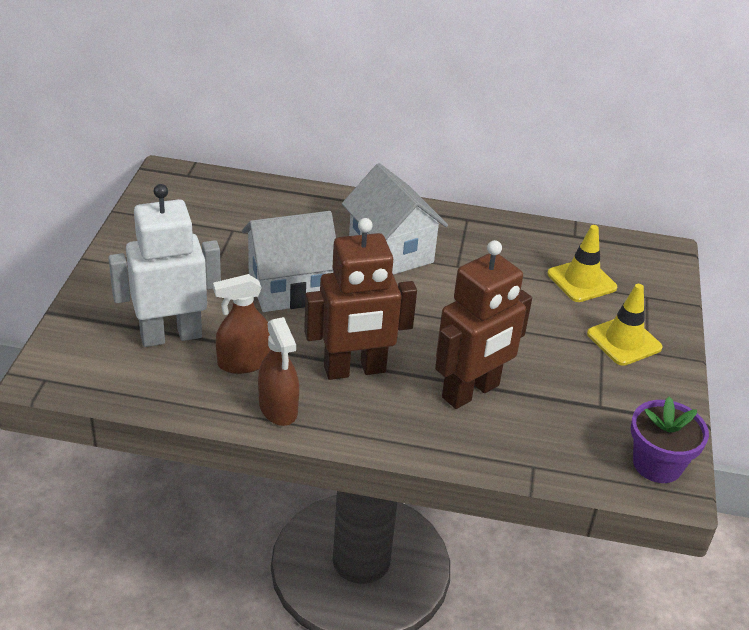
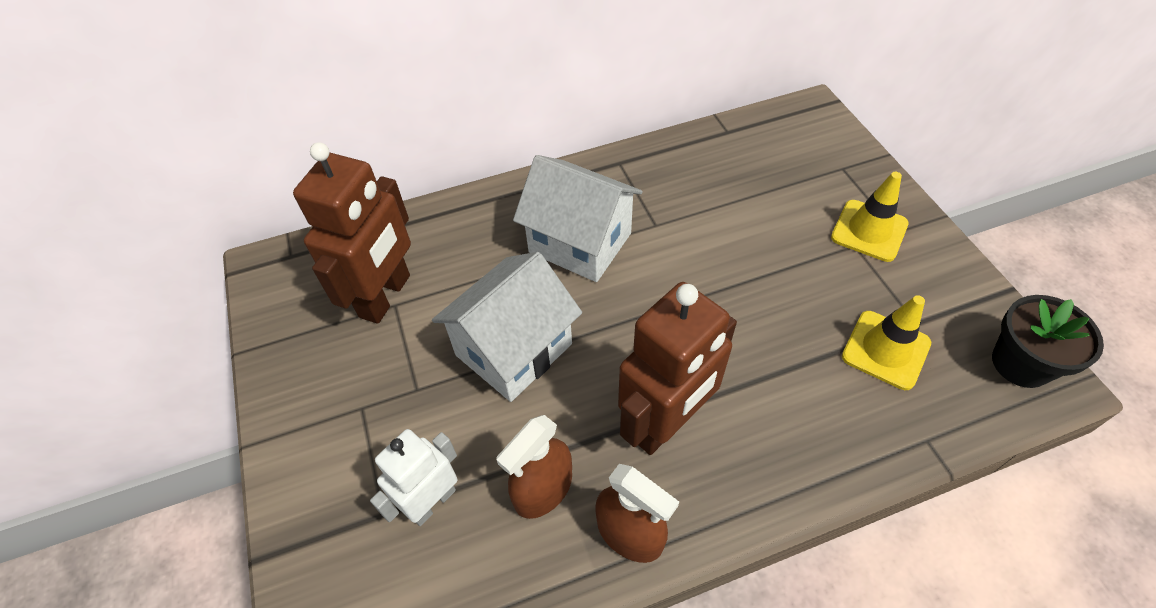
camera: 25 degrees left, 15 degrees up
(171, 335) = (432, 502): white robot -> white robot, size x0.62
(471, 392) = (795, 379): brown robot -> brown robot (386, 296)
(581, 281) = (776, 180): yellow traffic cone -> yellow traffic cone (885, 350)
(657, 464) = (1021, 363): purple flower pot -> black flower pot

